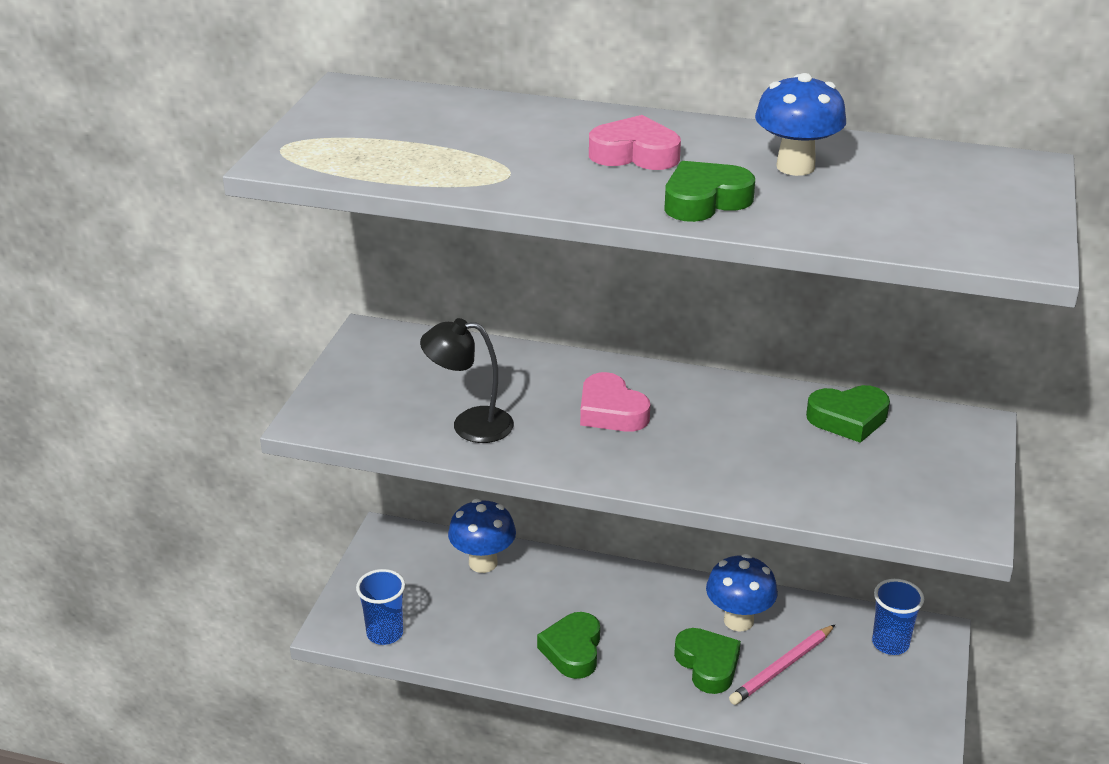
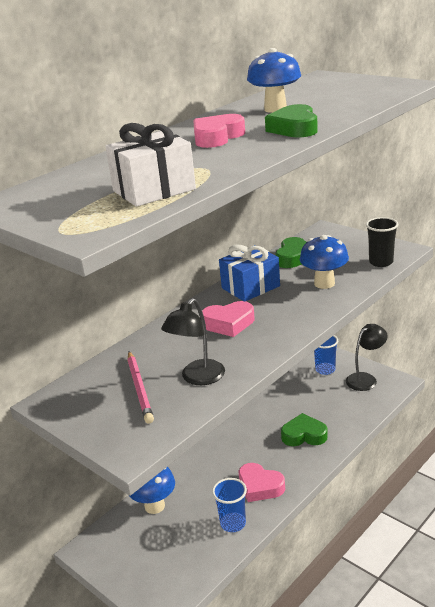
camera: 60 degrees left, 5 degrees down
(385, 633) = (185, 577): blue cup -> blue cup (233, 523)
(418, 162) = (154, 190): none -> white gift
(573, 650) = (260, 486): green heart -> pink heart
(723, 402) = (250, 287): none -> blue gift
(738, 620) = (277, 413): blue mushroom -> blue mushroom (324, 283)
(782, 667) = (321, 409): pink pencil -> pink pencil (139, 388)
(902, 514) = (381, 262): none -> black cup
(902, 701) = (365, 379): none -> black lamp

